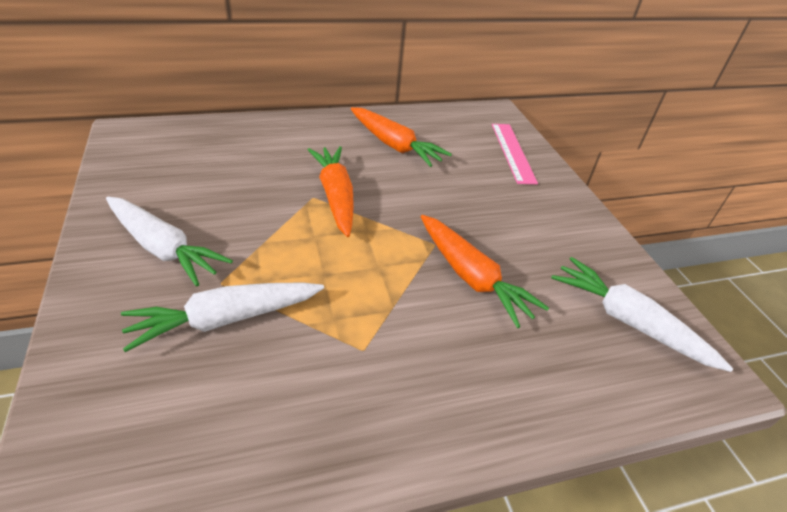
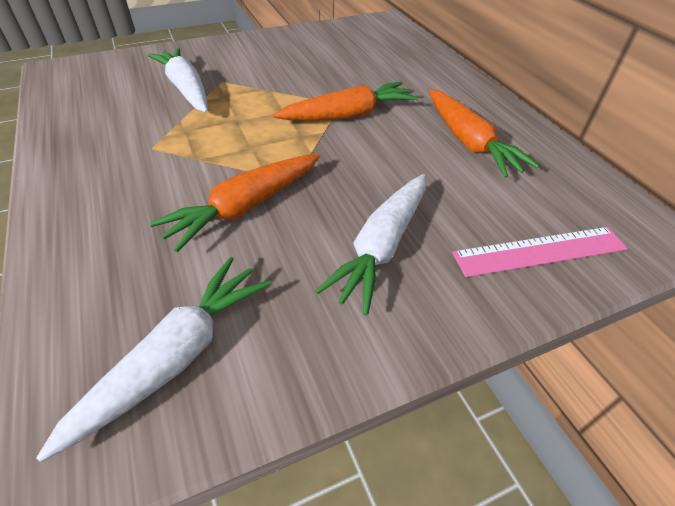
camera: 85 degrees right, 5 degrees up
(163, 248) = (255, 57): white carrot -> white carrot (381, 247)
(394, 145) = (469, 142): orange carrot -> orange carrot turned 60 degrees counterclockwise

